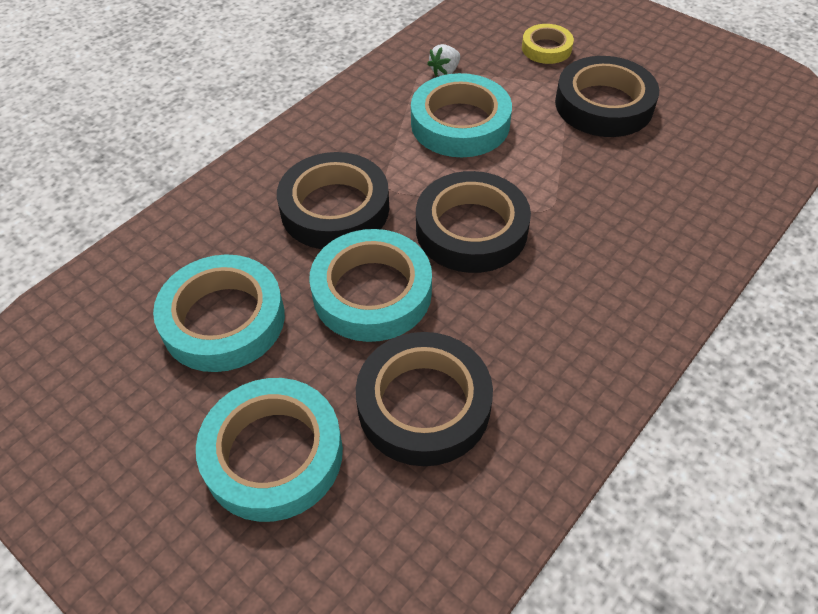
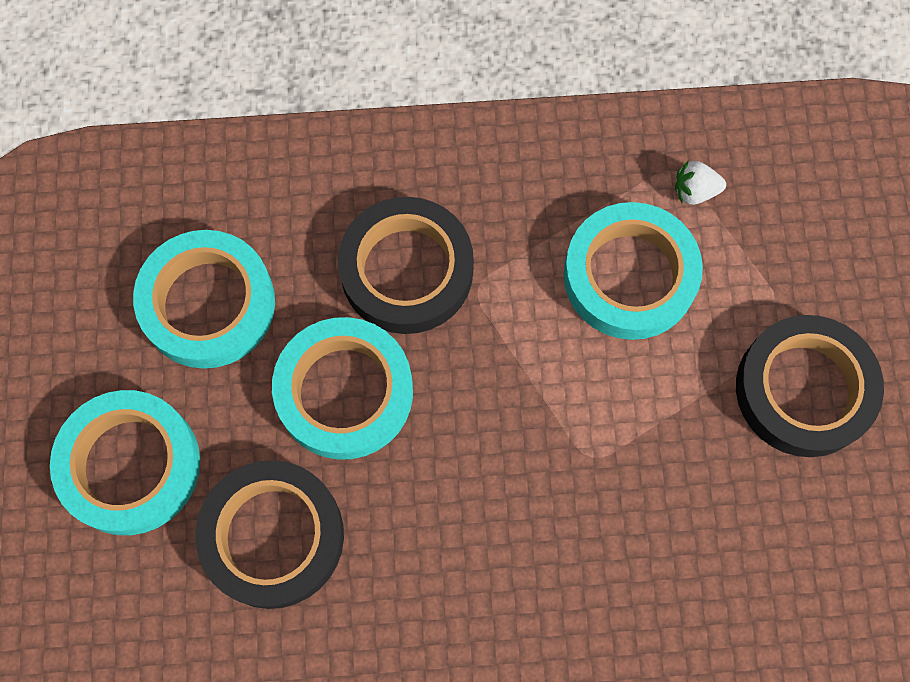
camera: 45 degrees right, 20 degrees up
(471, 229) = (496, 410): black tape -> none
(546, 48) = (841, 257): yellow tape -> none

